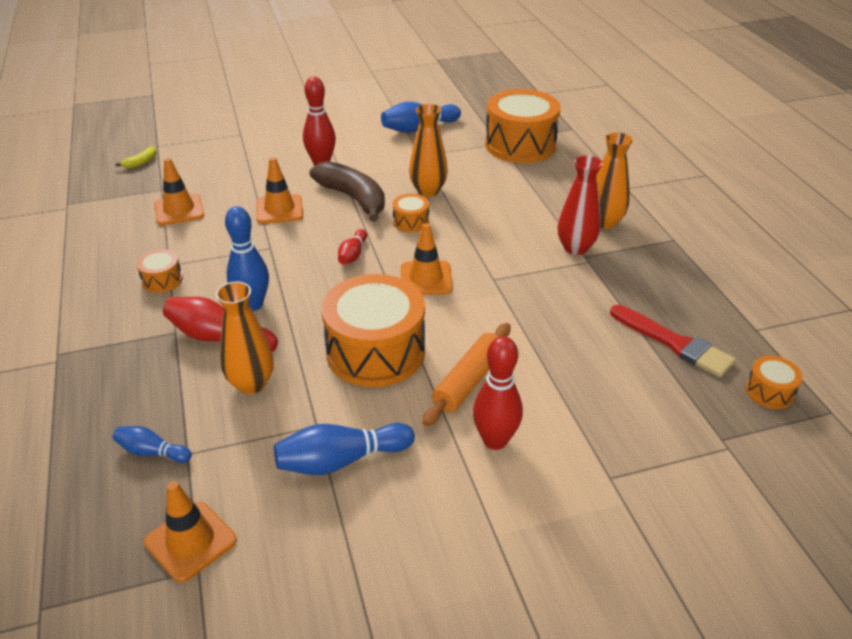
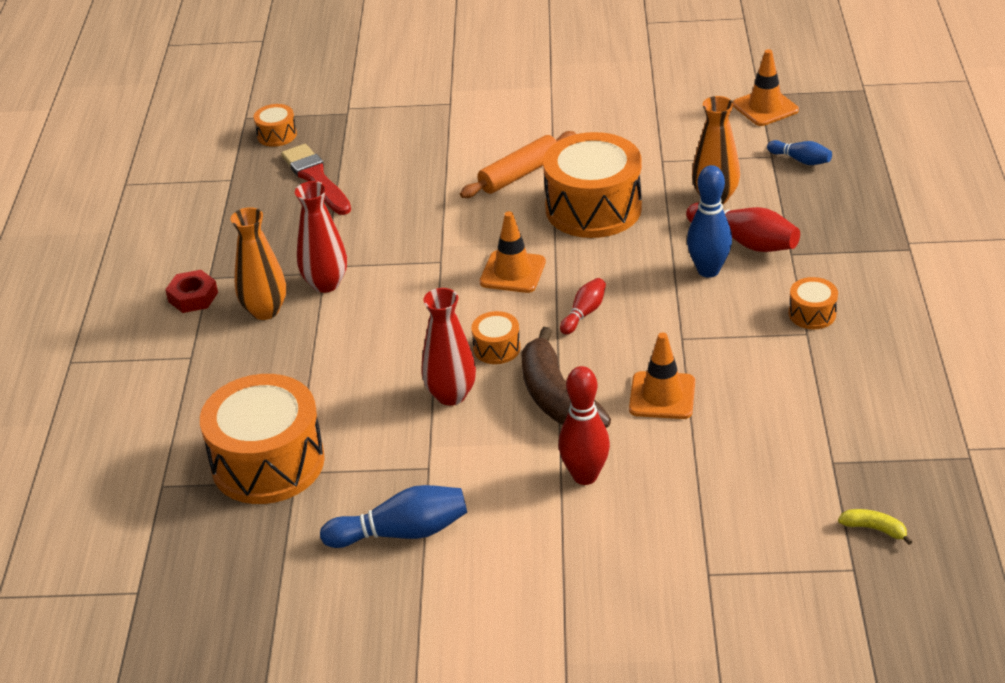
camera: 160 degrees left, 0 degrees up
(141, 162) = (874, 529): yellow banana -> yellow banana turned 60 degrees clockwise
(179, 210) = (802, 417): orange traffic cone -> none
(341, 460) = (647, 136): blue bowling pin -> none
(428, 191) = (451, 395): orange vase -> red vase
(495, 440) = (521, 133): red bowling pin -> none
(669, 224) = (193, 297): none -> red nut

